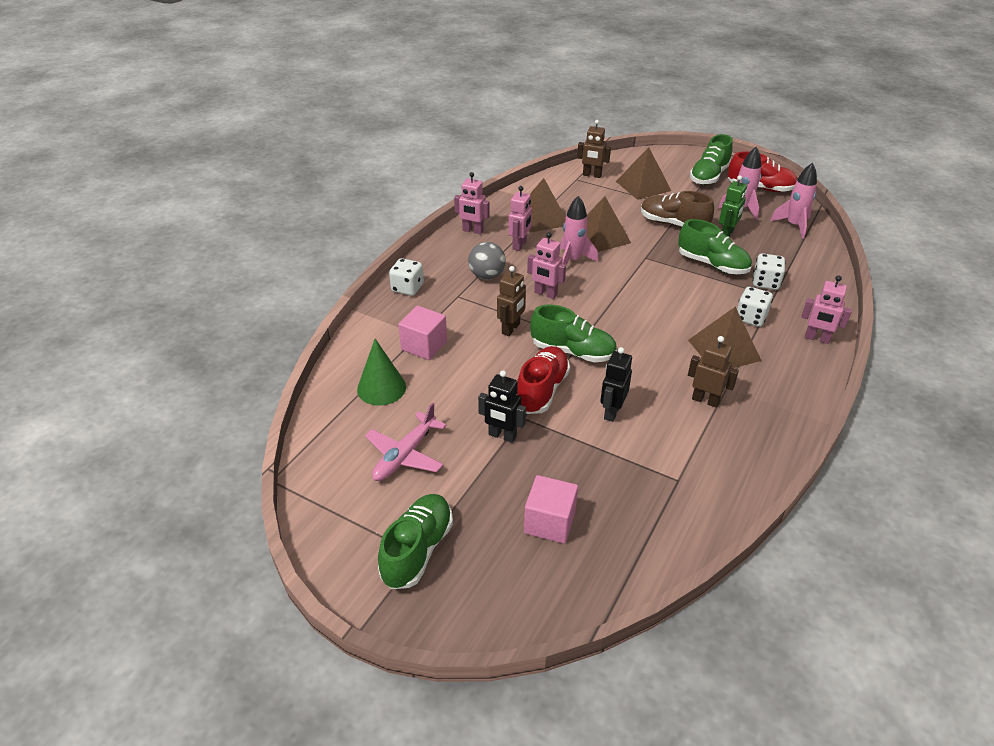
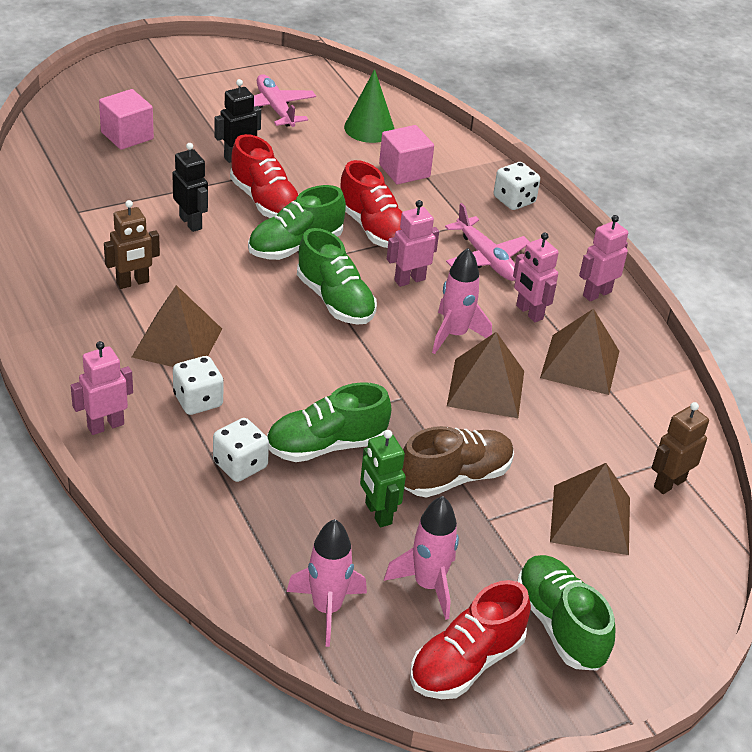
camera: 120 degrees right, 0 degrees up
(417, 550) = (179, 79): green shoe -> green shoe (335, 300)
(487, 276) = (486, 258): grey ball -> pink plane
(511, 329) = (373, 228): brown robot -> red shoe

